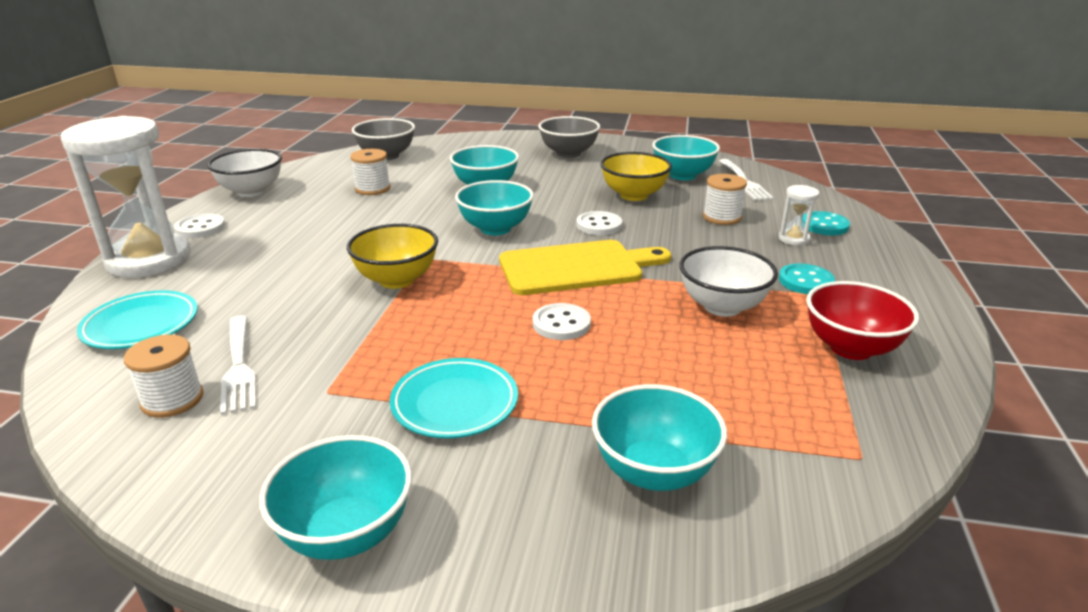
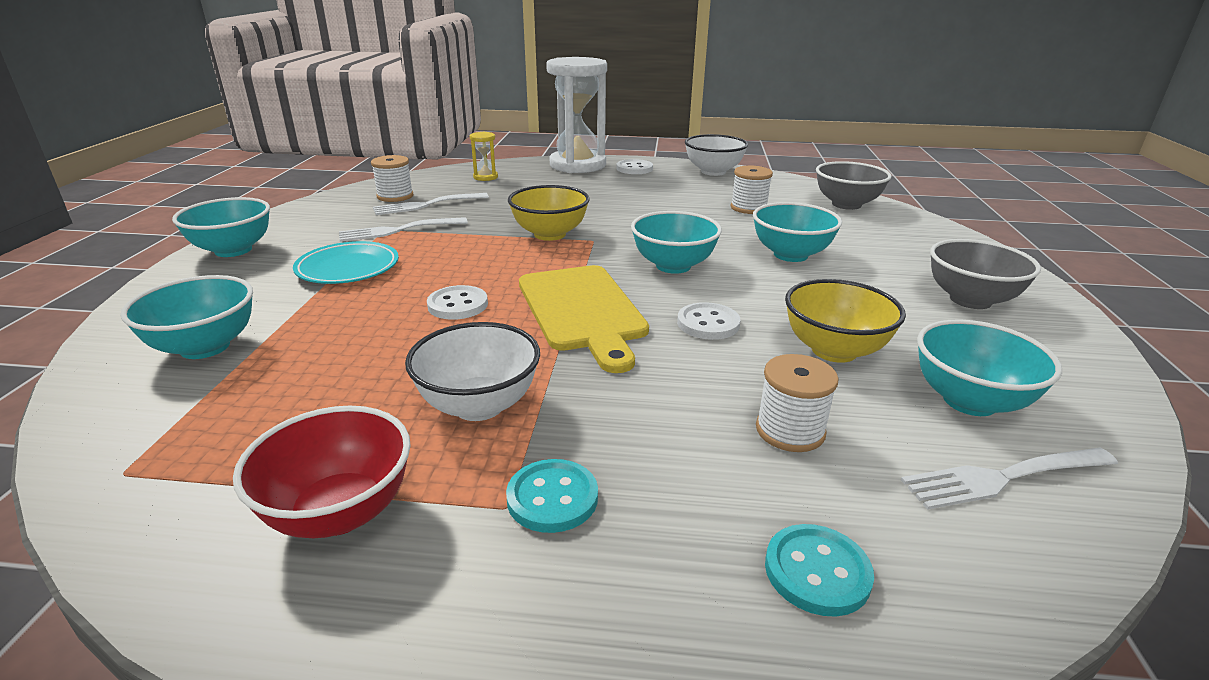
camera: 85 degrees right, 0 degrees up
(141, 325) = (485, 177): turquoise plate -> yellow hourglass
(334, 379) = (399, 230): none -> white fork
(793, 239) = (725, 510): white hourglass -> none

